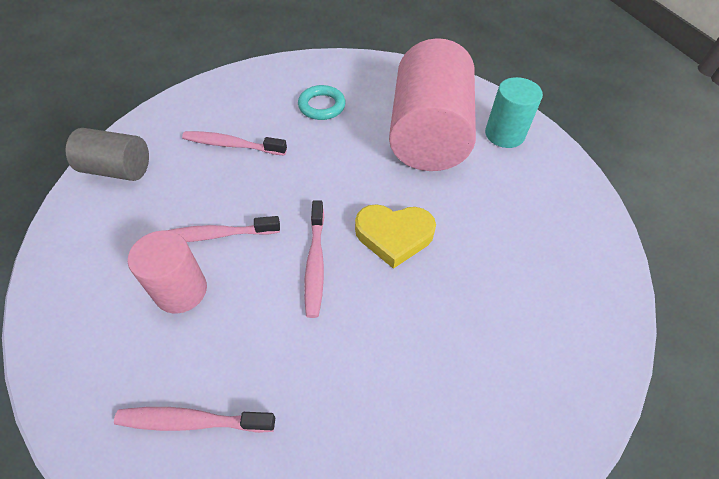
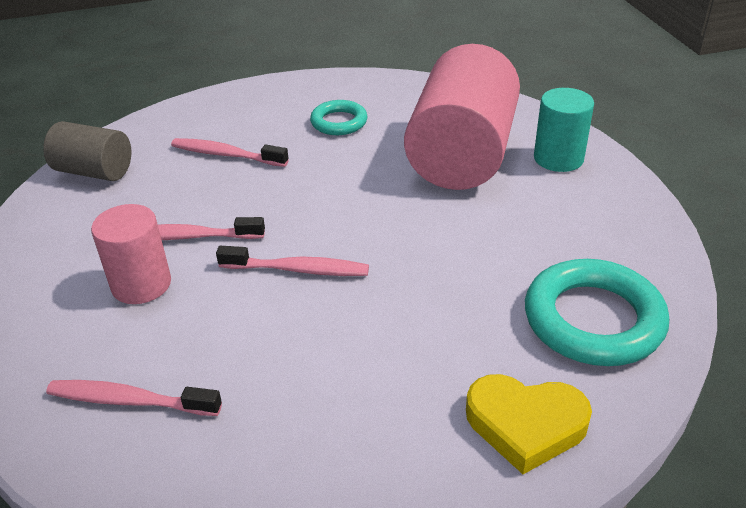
camera: 10 degrees right, 15 degrees down
(315, 263) = (298, 270): pink toothbrush -> pink toothbrush turned 90 degrees counterclockwise
(394, 236) = (397, 249): yellow heart -> yellow heart (525, 425)
(562, 296) = (593, 320): none -> turquoise ring

